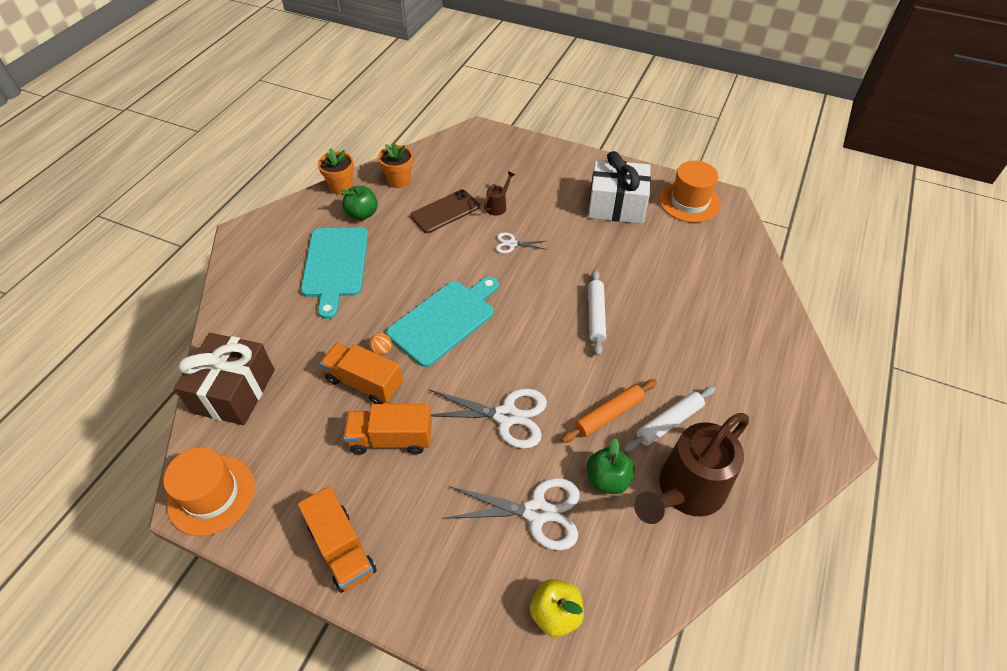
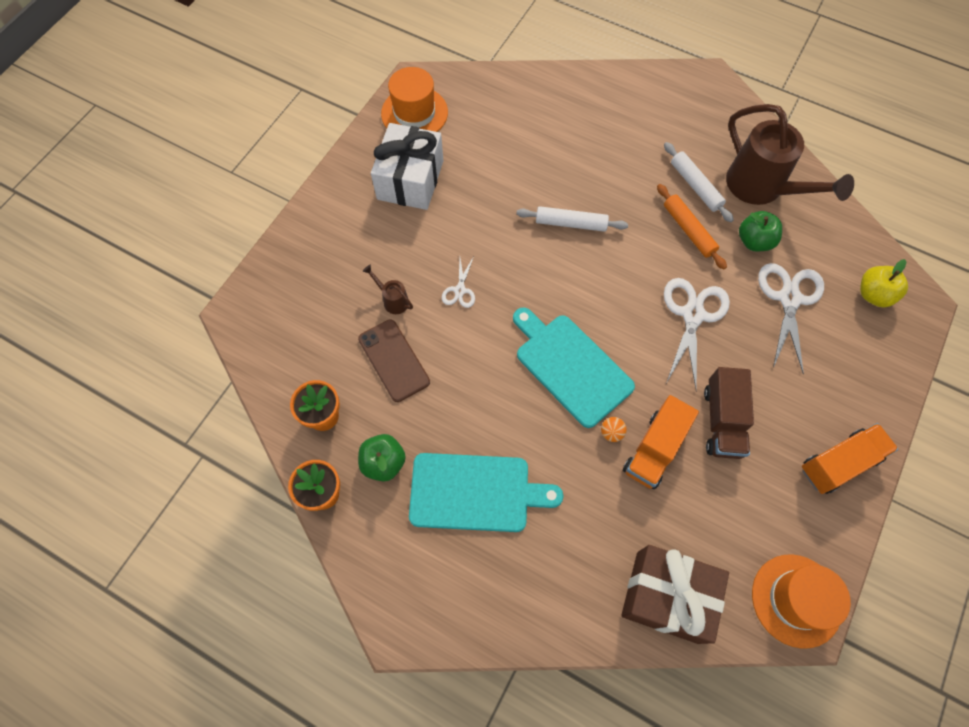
camera: 85 degrees left, 15 degrees up
(391, 439) = (722, 421): orange truck -> brown truck

